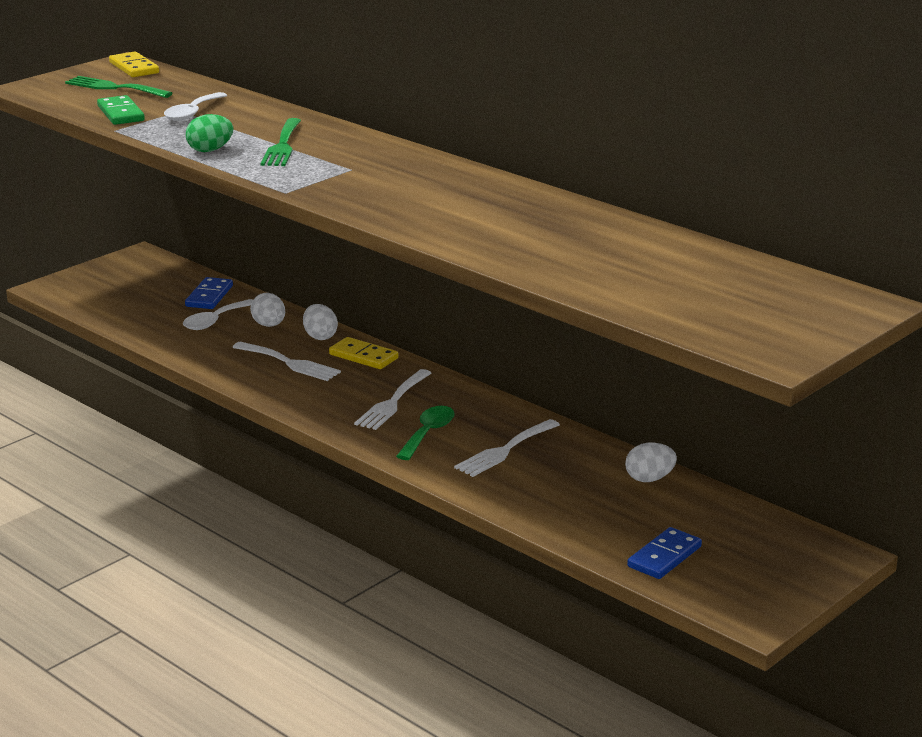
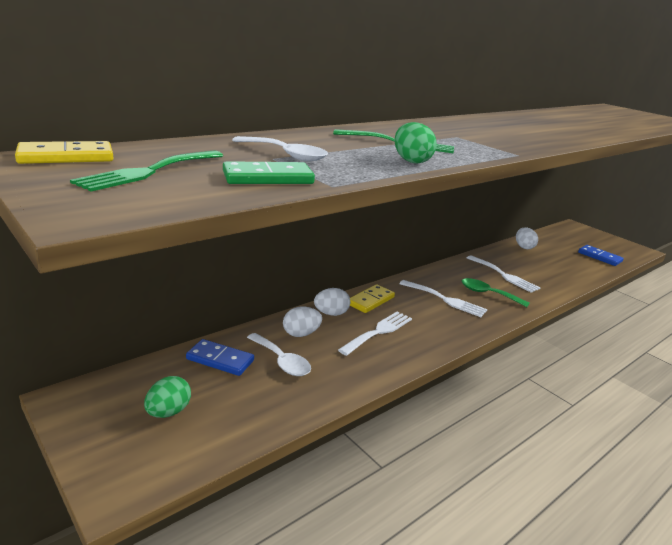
camera: 85 degrees left, 0 degrees up
(131, 289) = (168, 412): none -> green egg

